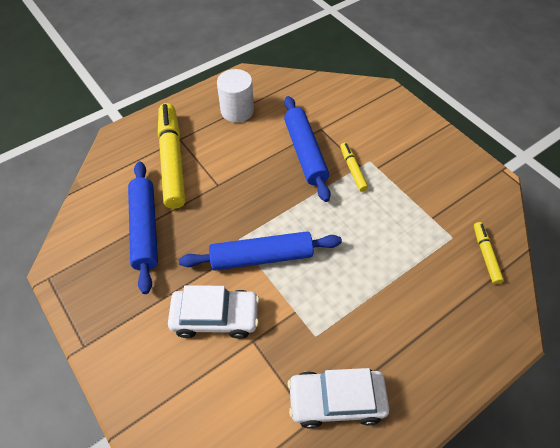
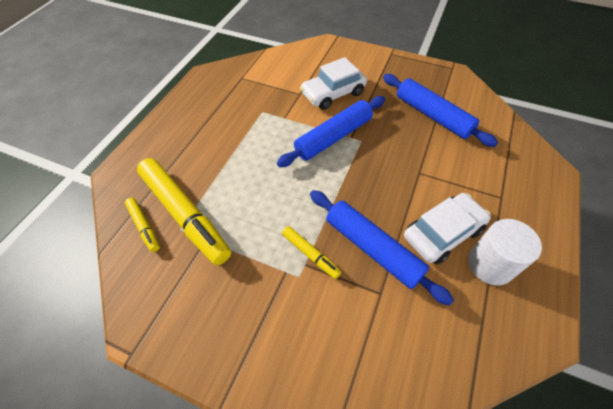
camera: 150 degrees right, 0 degrees up
(172, 160) = (480, 173): yellow marker -> yellow marker (185, 214)
(336, 400) = (231, 90): white car -> white car (443, 233)

